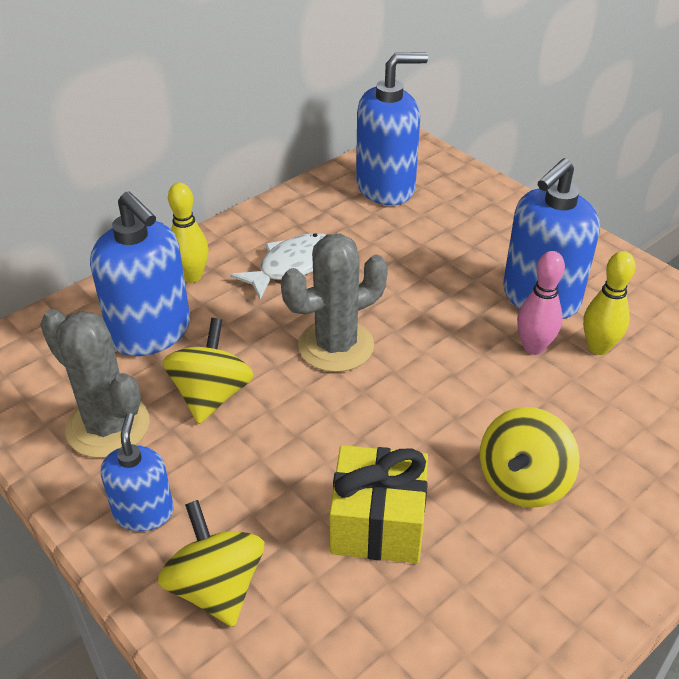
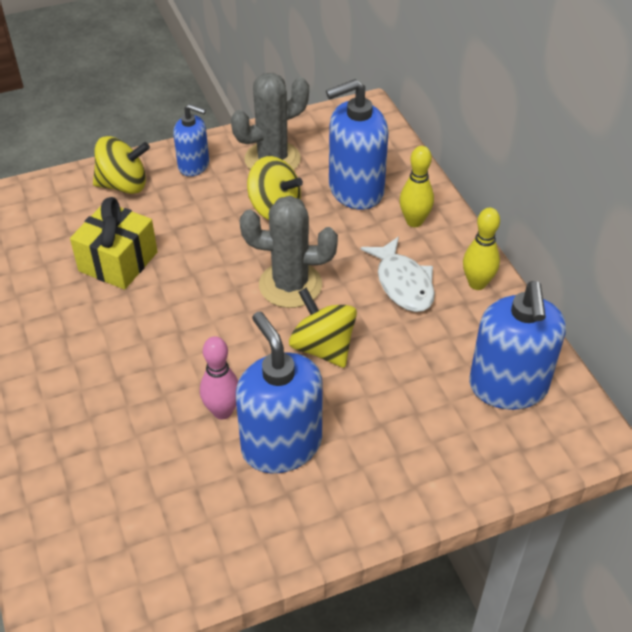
camera: 110 degrees right, 5 degrees up
(336, 346) = (290, 285): grey cactus -> grey cactus turned 75 degrees counterclockwise
(523, 481) = (100, 346): yellow spinning top -> yellow spinning top (323, 347)
(598, 347) = (197, 459): yellow bowling pin -> yellow bowling pin (477, 283)

